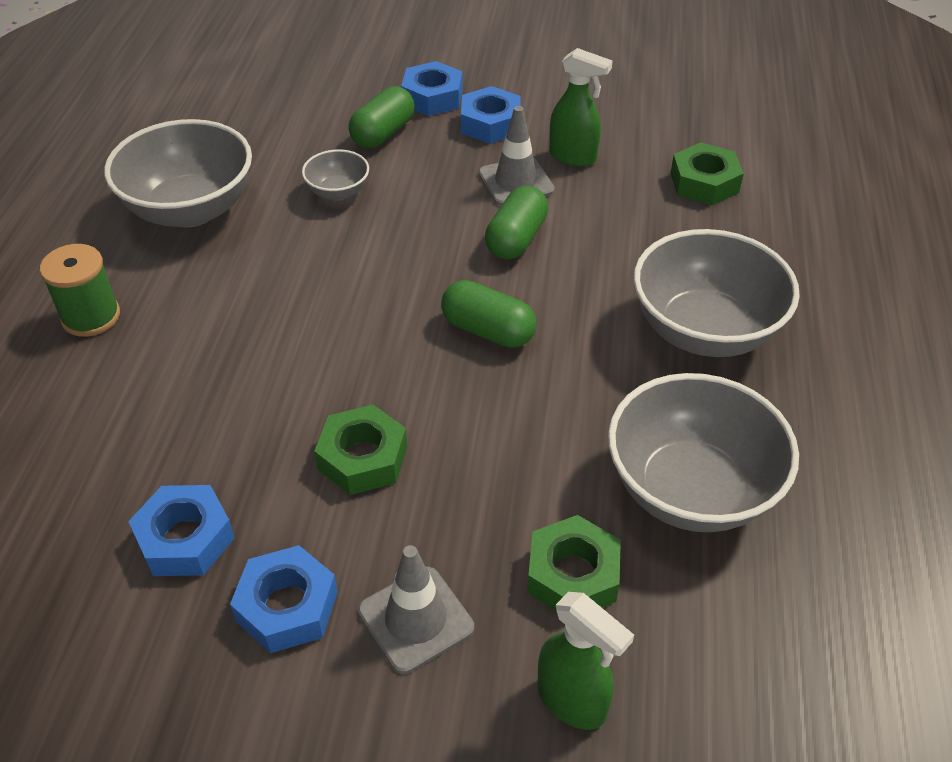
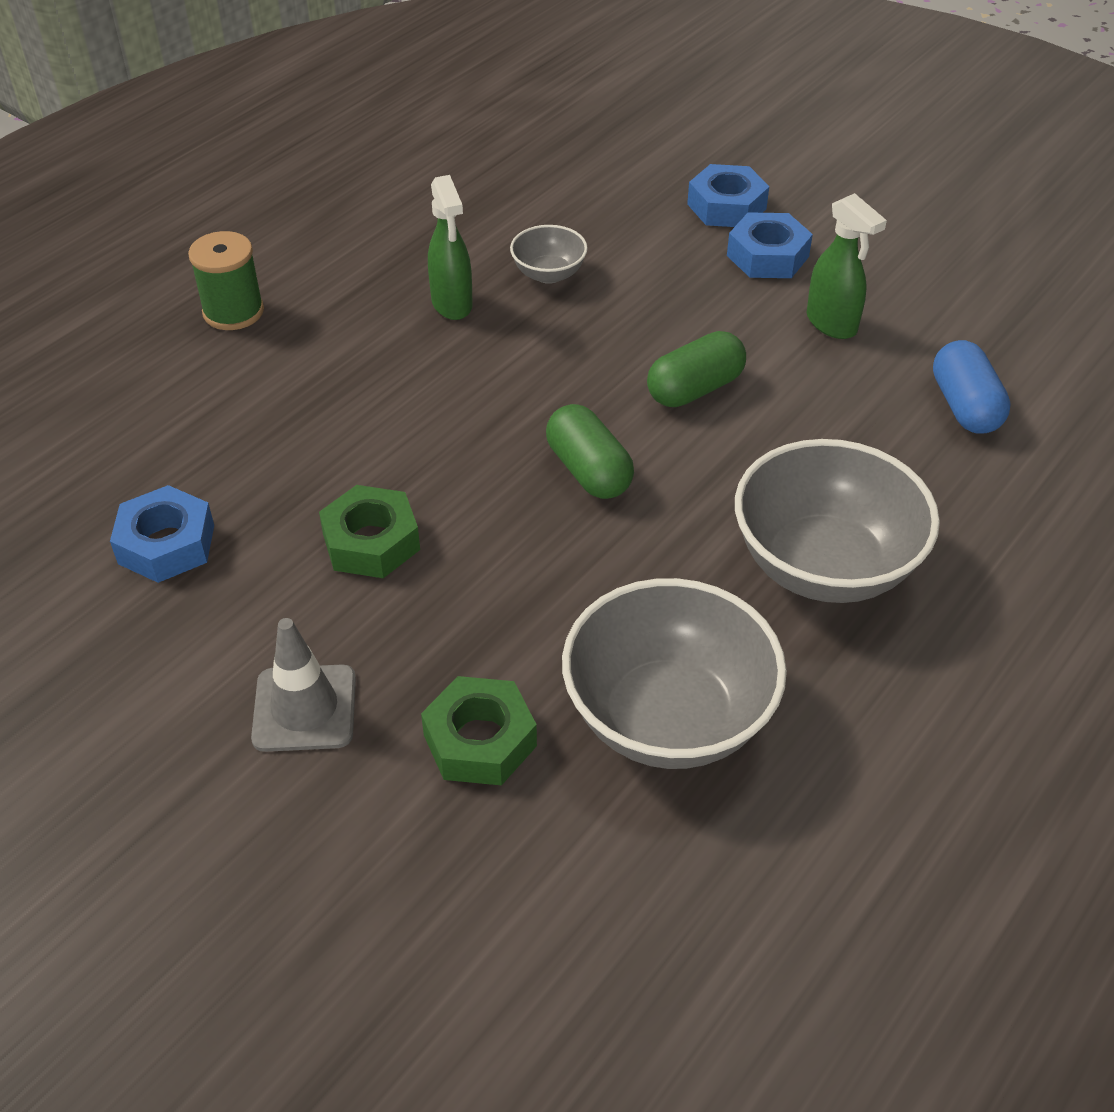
camera: 30 degrees right, 0 degrees up
(190, 209) = (394, 242): grey bowl -> none
(287, 606) = (205, 643): blue nut -> none
(383, 133) = (642, 228): green capsule -> none
(516, 182) = (744, 329): grey traffic cone -> none
(572, 701) = (386, 852): green spray bottle -> green spray bottle (452, 304)
(704, 183) = (965, 406): green nut -> blue capsule

